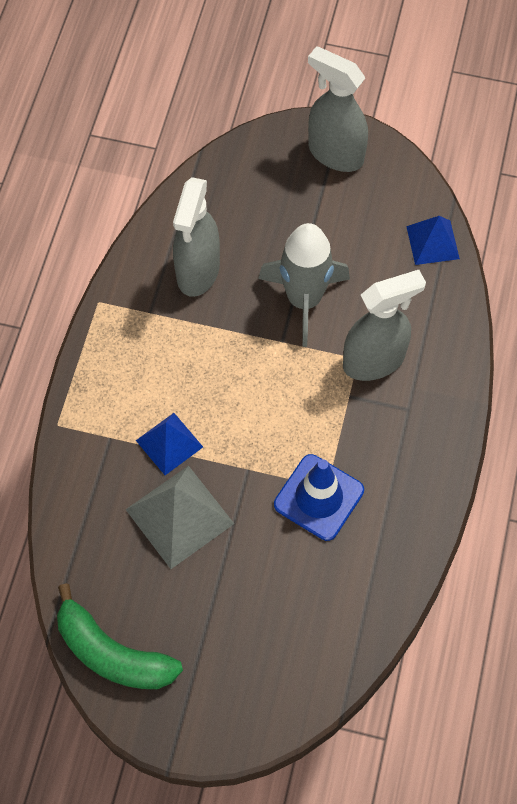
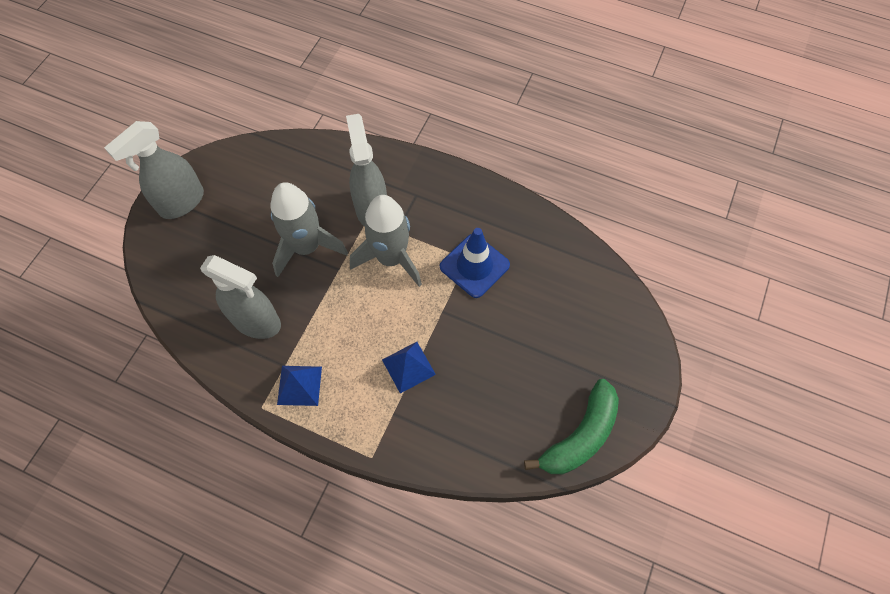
camera: 80 degrees left, 0 degrees up
(179, 516) = (473, 368): grey pyramid -> none
(308, 397) = (391, 258): none -> grey rocket
(432, 242) = (283, 153): blue pyramid -> blue pyramid (299, 385)

